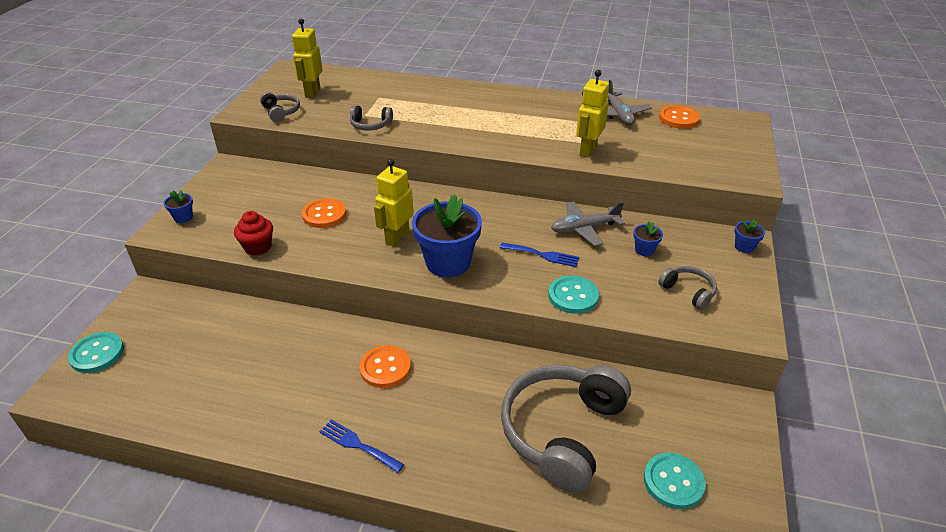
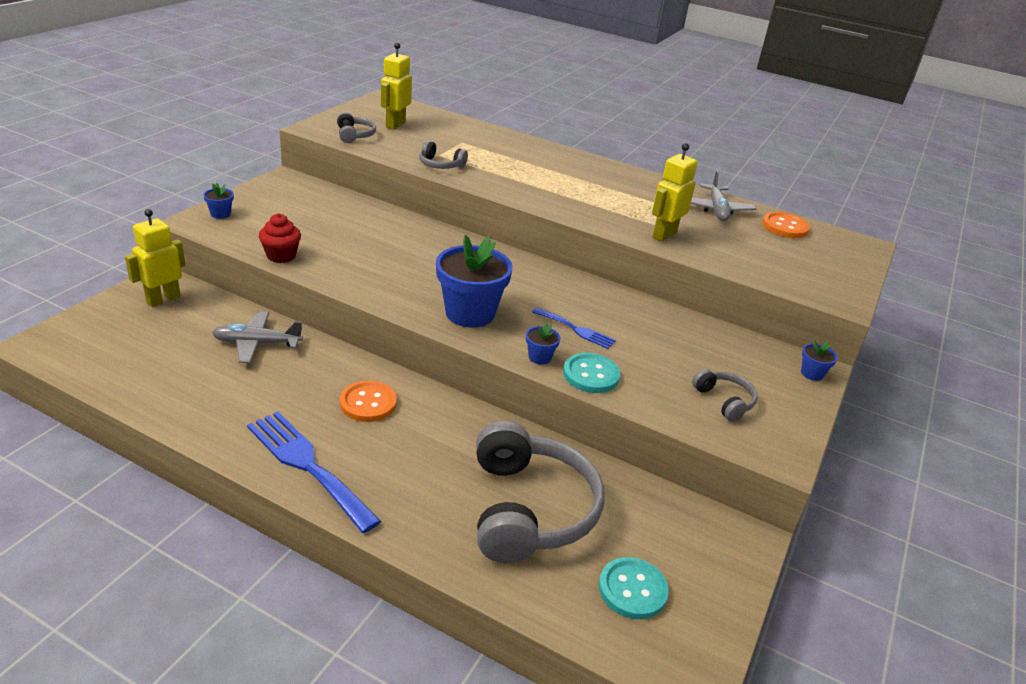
camera: 10 degrees right, 5 degrees down
(97, 354) = (90, 321): turquoise button -> none
(324, 215) = (362, 242): orange button -> none
(357, 445) = (307, 465): blue fork -> blue fork, size x1.83
(397, 238) = (427, 279): yellow robot -> yellow robot (163, 299)
(562, 431) = (529, 509): grey headphones -> grey headphones turned 135 degrees clockwise
(584, 229) = (634, 315): grey plane -> grey plane (256, 344)
(644, 250) = (693, 350): blue flower pot -> blue flower pot (539, 357)

